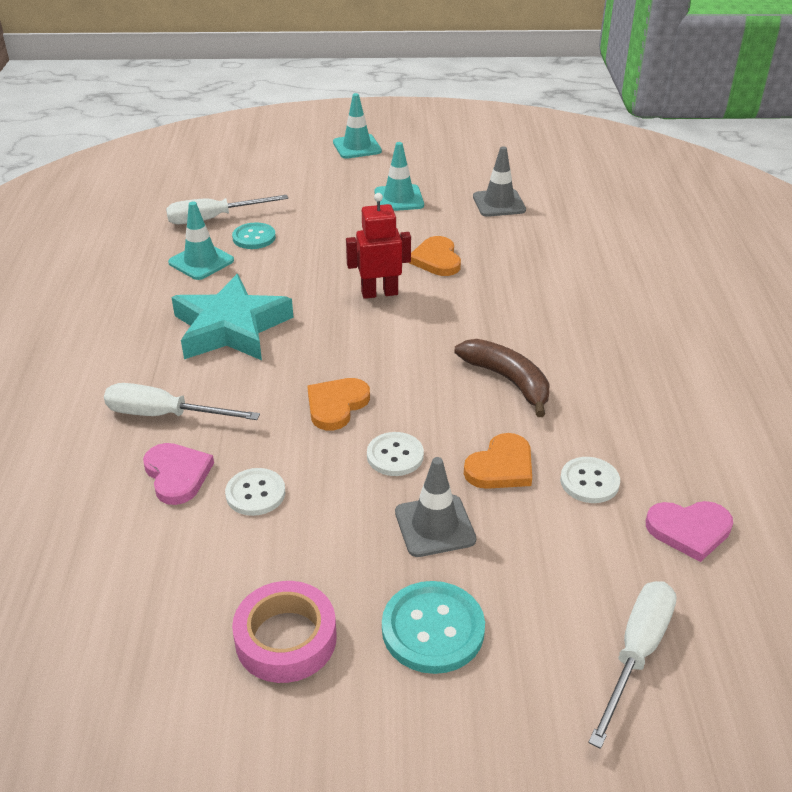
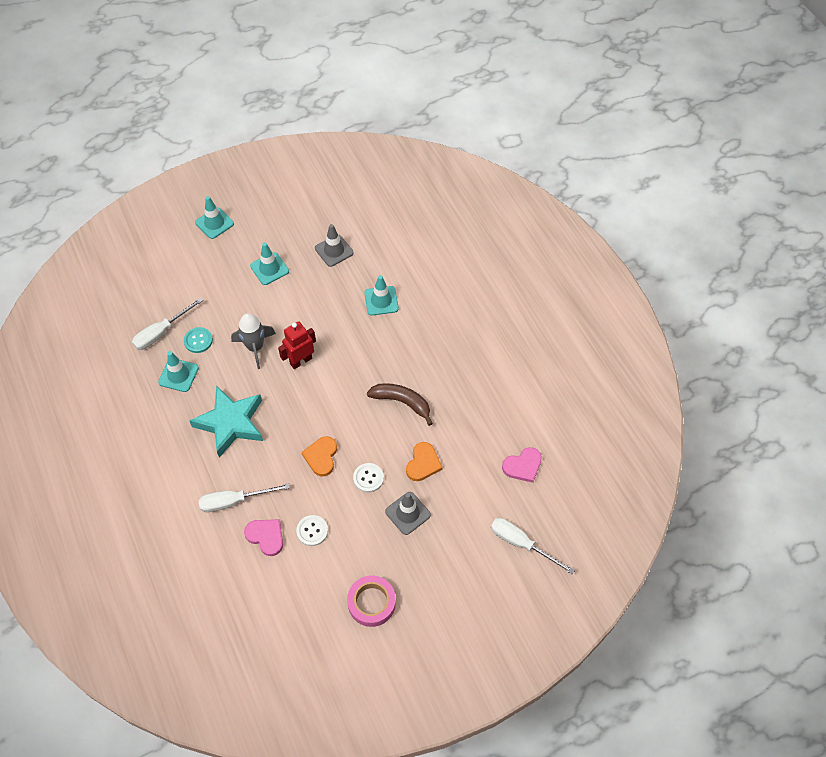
camera: 25 degrees left, 20 degrees up
(324, 263) = (255, 347): none -> grey rocket
(433, 629) = (432, 569): turquoise button -> none
(436, 259) = (320, 319): orange heart -> none
(539, 265) = (381, 301): none -> turquoise traffic cone
(589, 481) = (468, 455): white button -> none
(636, 654) = (521, 544): white screwdriver -> white screwdriver turned 60 degrees counterclockwise

